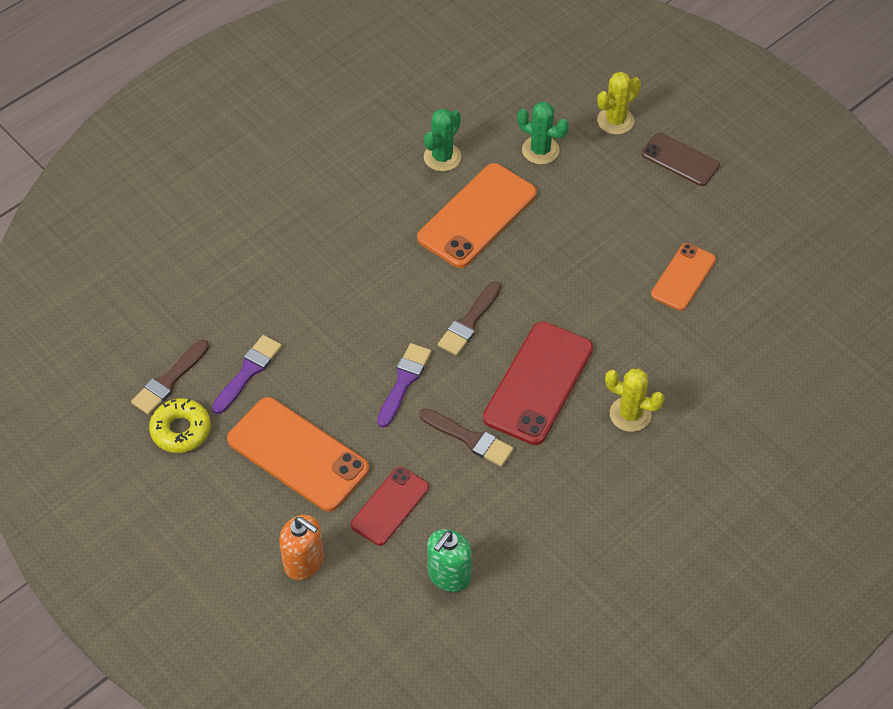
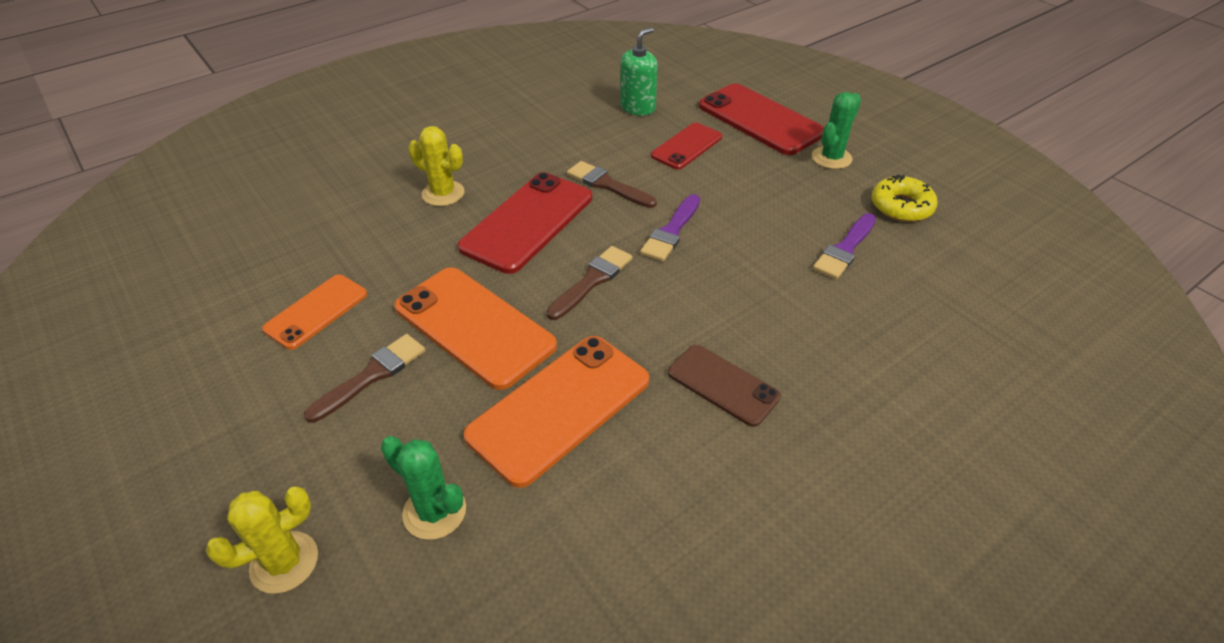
camera: 175 degrees left, 10 degrees down
(169, 380) = (932, 247): brown brush -> brown brush (372, 375)
(298, 454) = (777, 183): orange phone -> orange phone (474, 326)
(304, 562) = (760, 120): orange soap dispenser -> red phone
(442, 157) = (599, 511): green cactus -> green cactus (831, 158)
(680, 160) = (220, 476): brown phone -> brown phone (723, 385)

